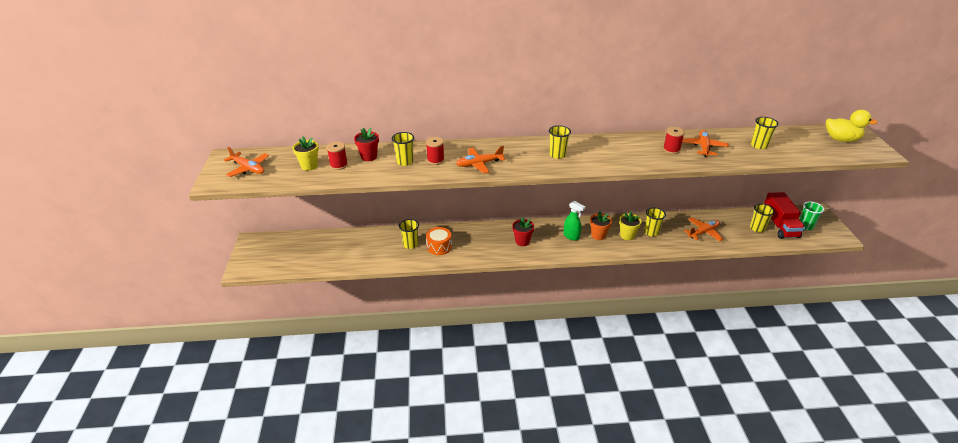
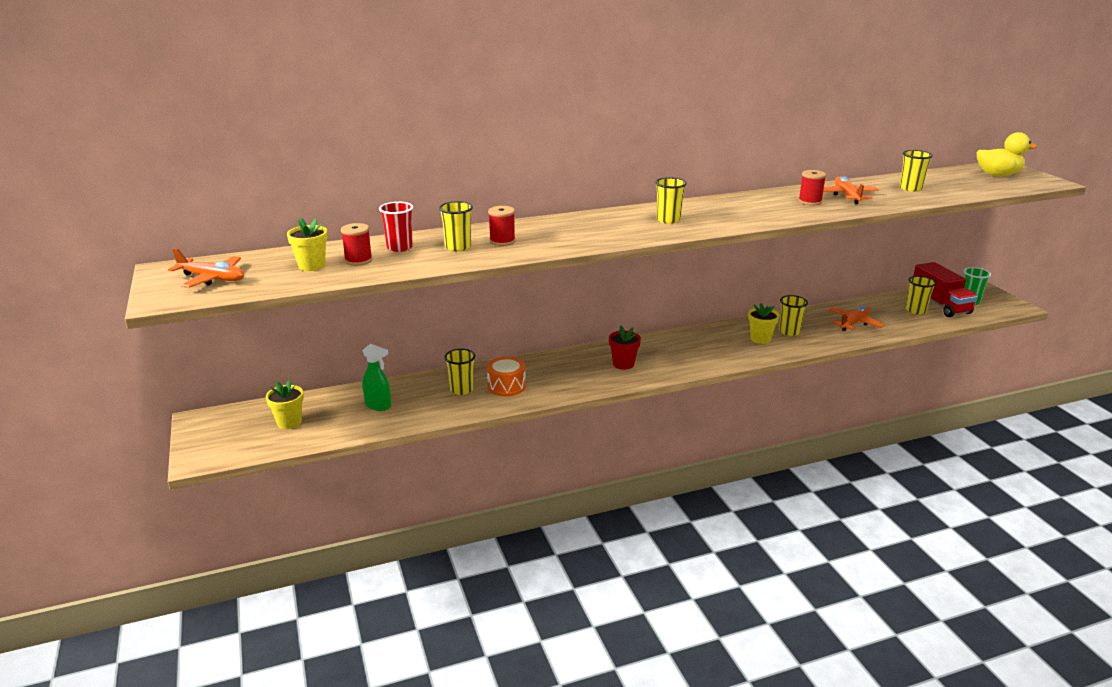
camera: 15 degrees left, 10 degrees down
(300, 252) = (289, 422): none -> yellow flower pot
(369, 157) = (399, 247): red flower pot -> red cup
(479, 164) = (568, 239): orange plane -> none
(571, 236) = (687, 349): green spray bottle -> green spray bottle (378, 406)
(598, 235) = (723, 344): orange flower pot -> none

